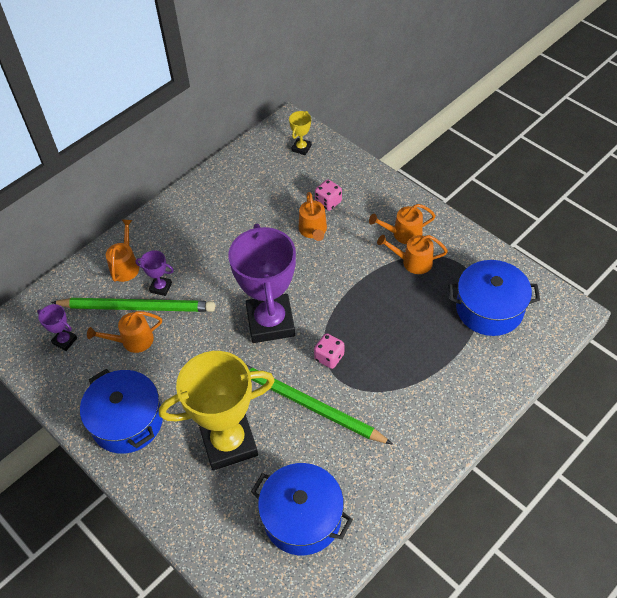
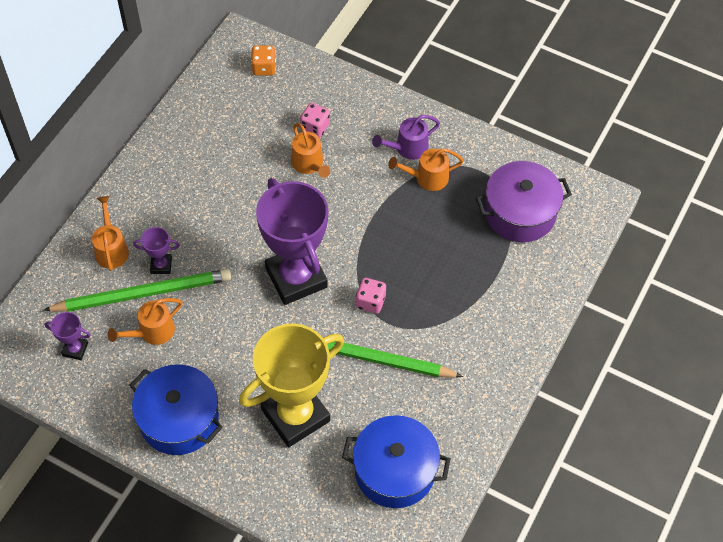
camera: 20 degrees left, 5 degrees up
(301, 148) = (264, 68): yellow trophy -> orange dice
(403, 234) = (407, 148): orange watering can -> purple watering can
(489, 309) = (520, 213): blue pot -> purple pot

